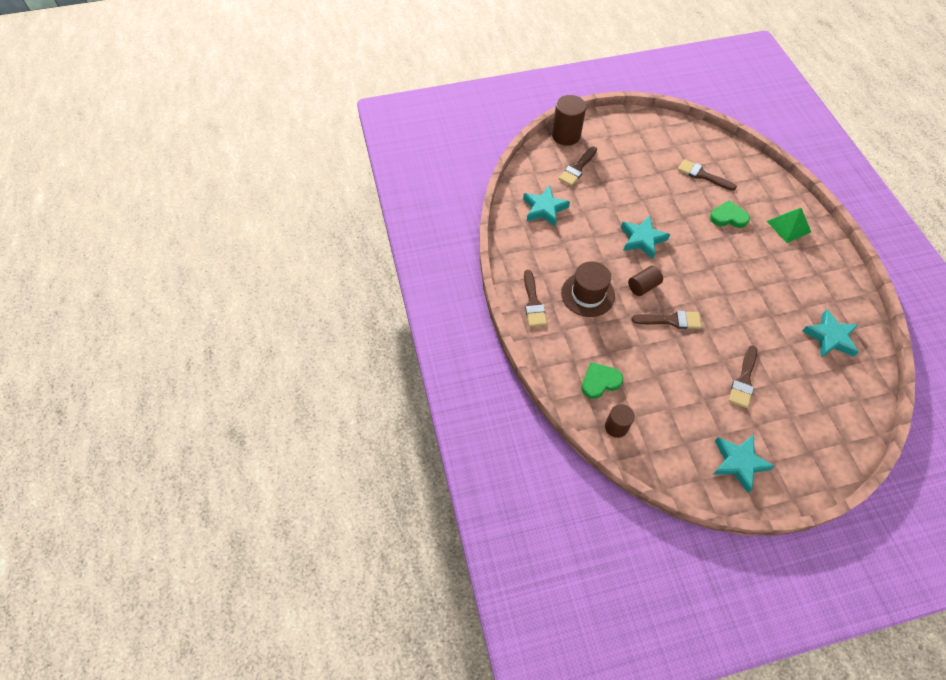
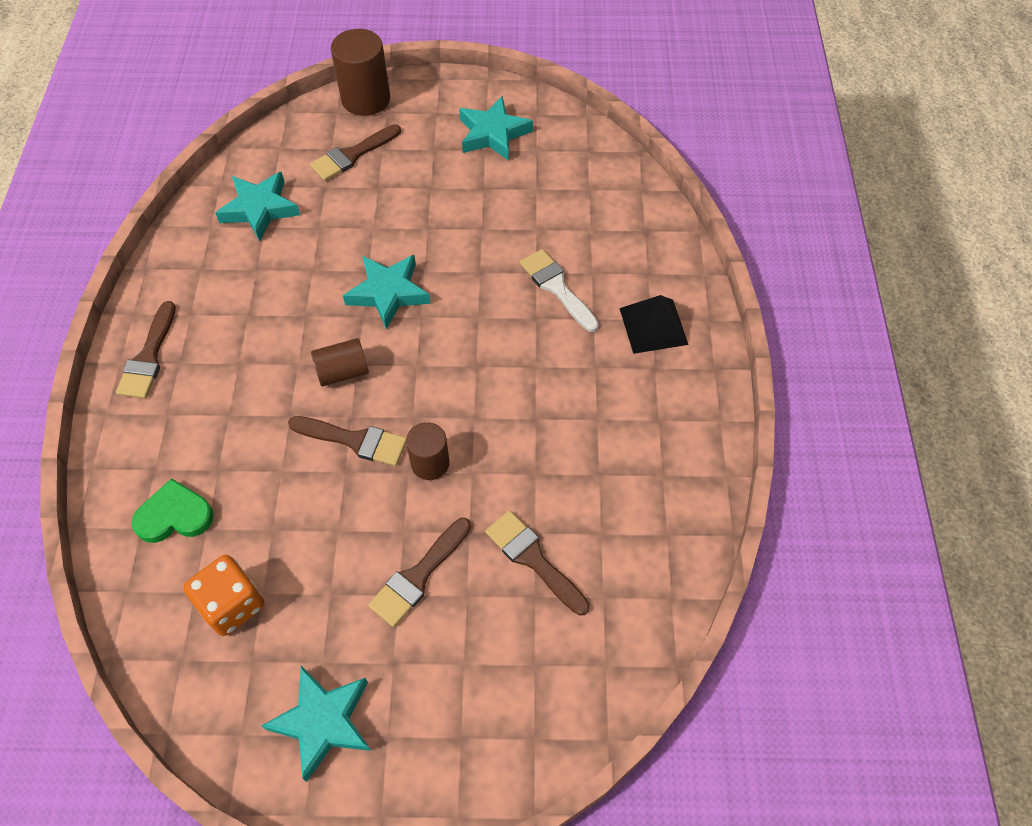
camera: 15 degrees right, 0 degrees up
(588, 294) = (244, 364): brown hat -> none
(616, 427) = (154, 600): brown cylinder -> brown cylinder (430, 463)
(658, 418) = (232, 604): none -> orange dice
(702, 175) = (553, 208): brown brush -> brown brush (533, 559)
(728, 217) = (556, 287): green heart -> white brush
(789, 226) = (653, 326): green pyramid -> black pyramid
(830, 337) = (617, 538): turquoise star -> turquoise star (493, 134)

